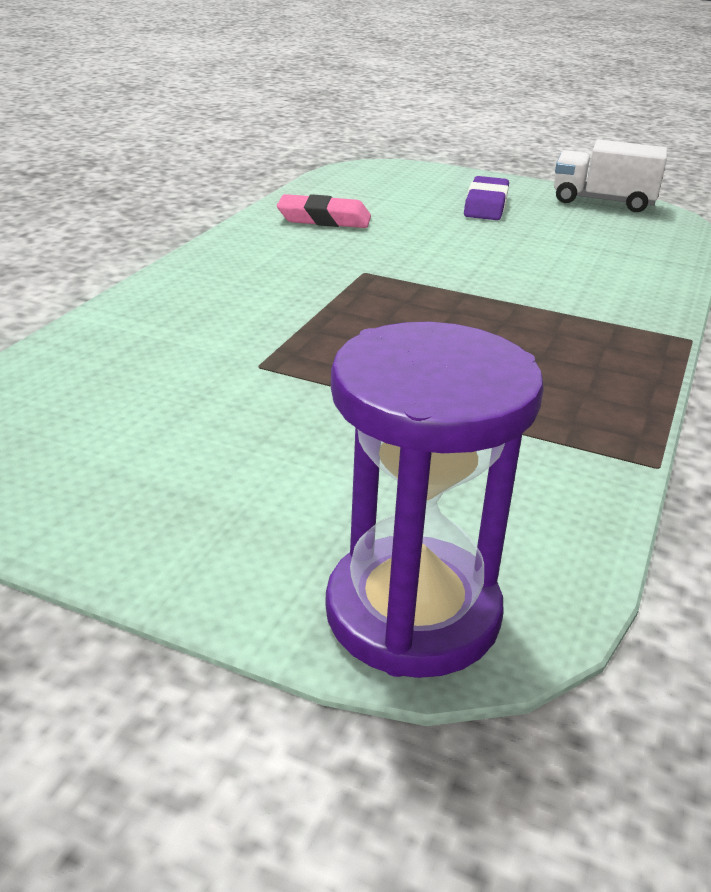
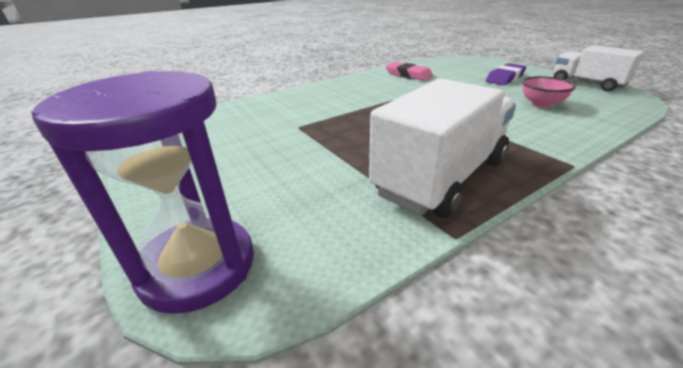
camera: 35 degrees right, 0 degrees up
(568, 395) = (441, 177): none -> white truck
(578, 249) = (541, 104): none -> pink bowl

